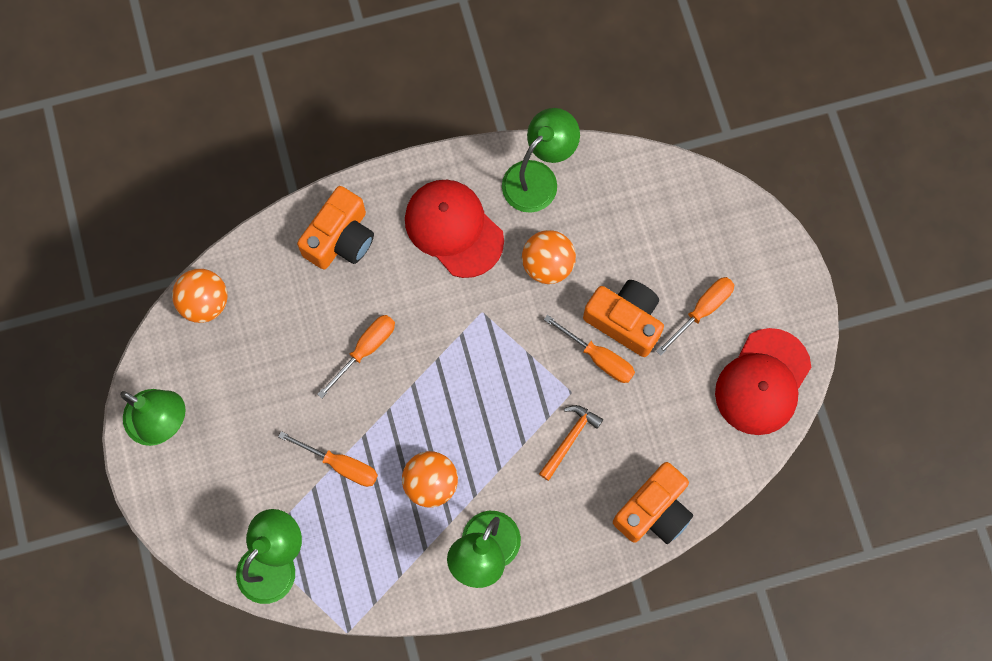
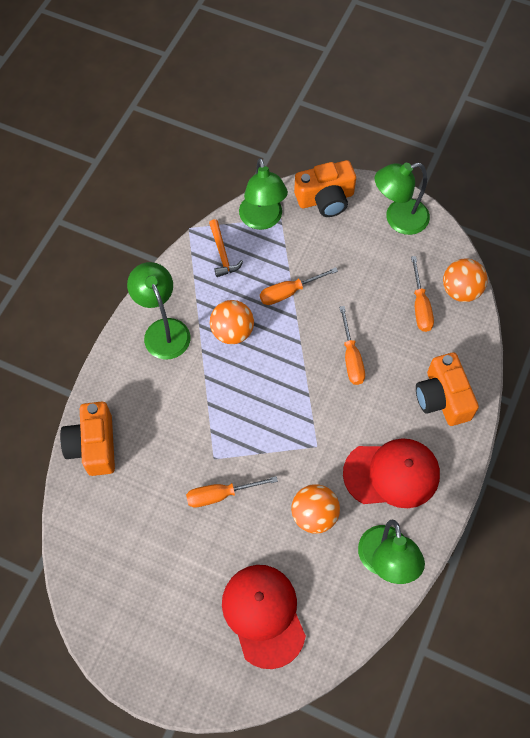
camera: 130 degrees right, 10 degrees down
(570, 439) = (184, 432): orange hammer -> orange hammer (222, 253)
(625, 321) = (230, 533): orange camera -> orange camera (325, 199)
(702, 310) = (191, 593): orange screwdriver -> orange screwdriver (420, 306)
(762, 382) = (106, 590): red cap -> red cap (263, 615)

